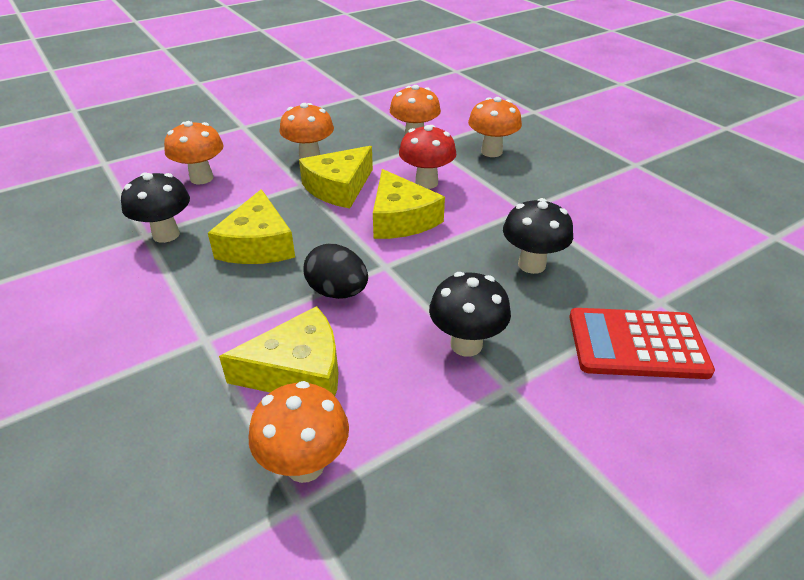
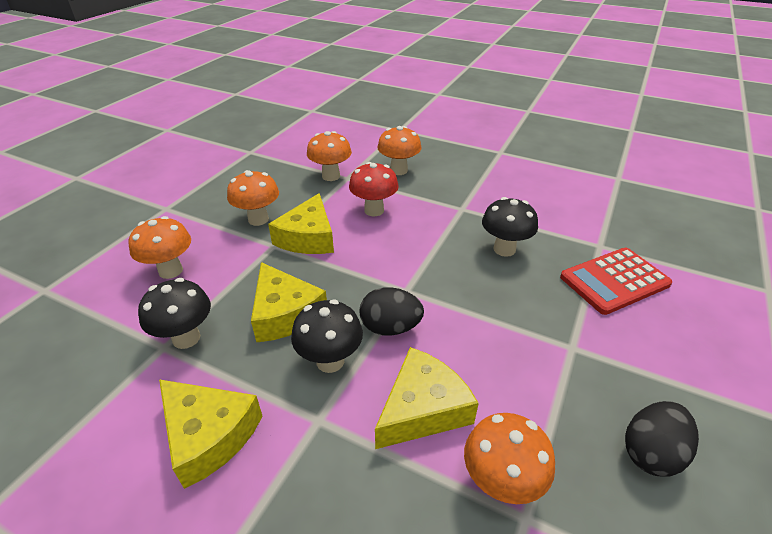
camera: 30 degrees left, 0 degrees up
(401, 219) = (382, 247): yellow cheese -> yellow cheese (208, 435)
(466, 344) = (518, 328): black mushroom -> black mushroom (330, 361)
(489, 522) = (651, 452): none -> black egg

